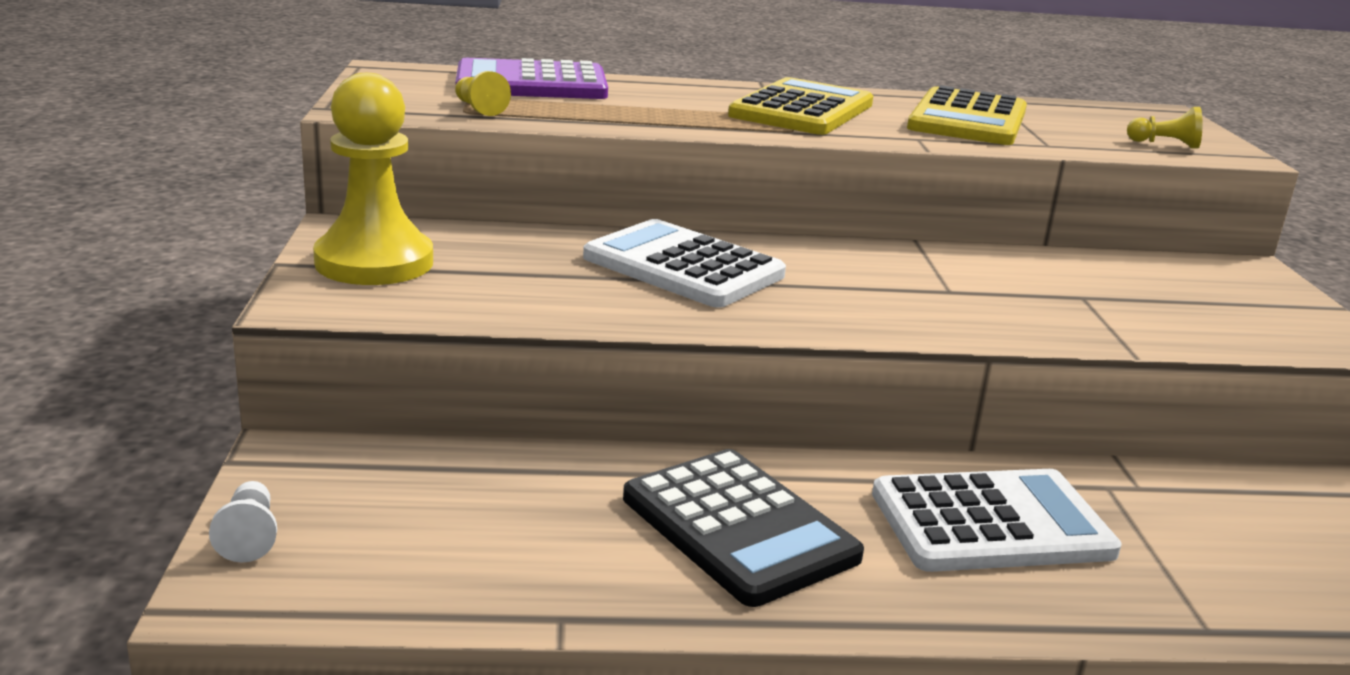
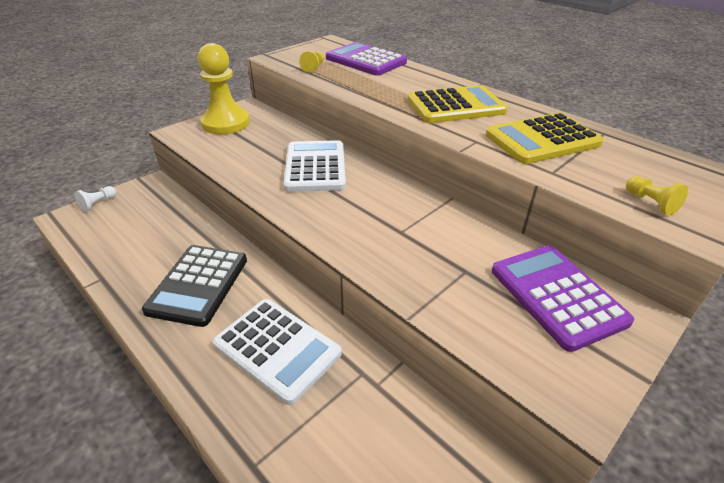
camera: 50 degrees right, 15 degrees up
(1180, 281) = (557, 295): none -> purple calculator

